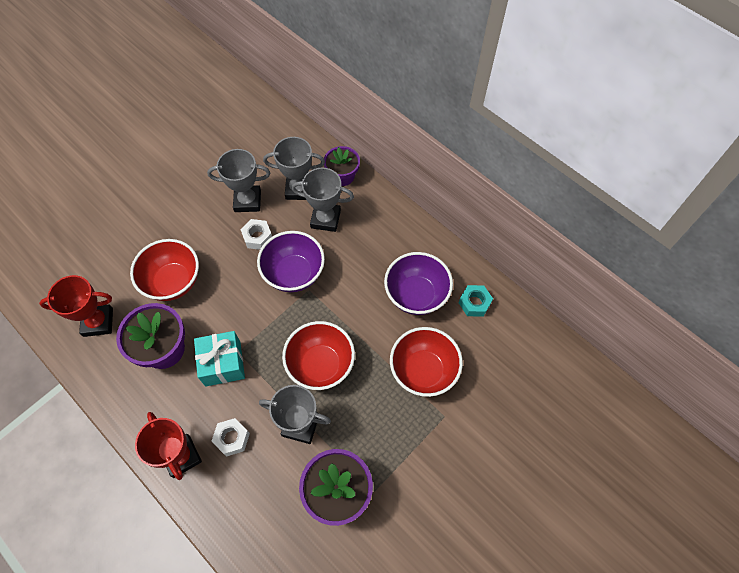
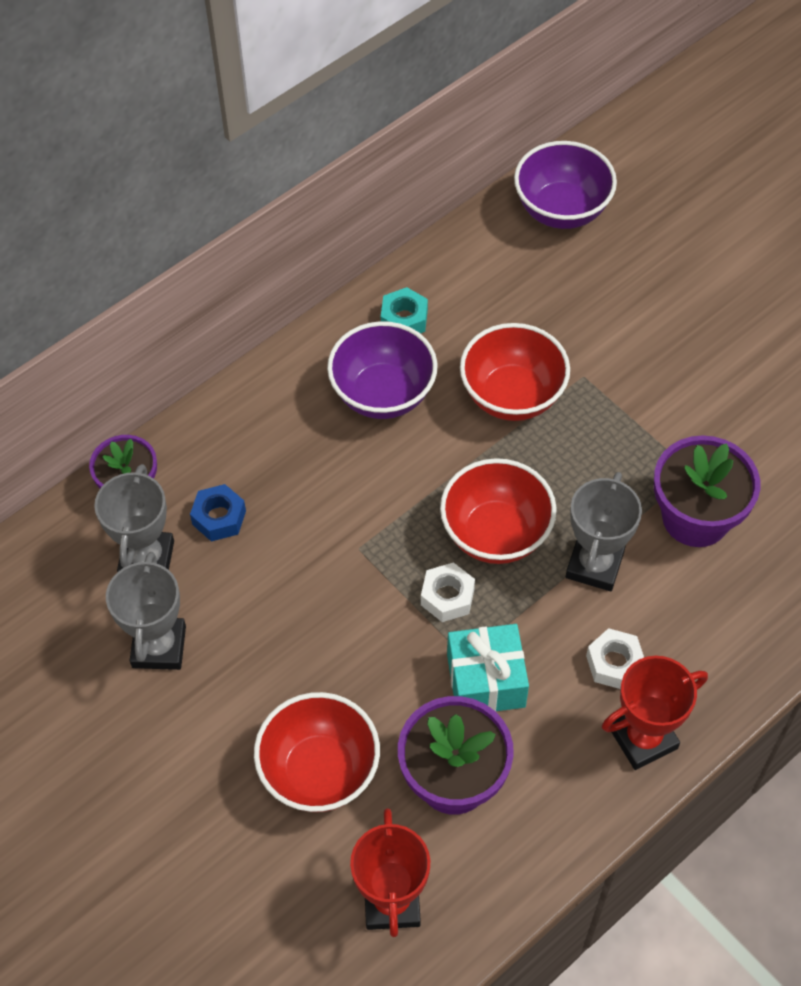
camera: 85 degrees left, 5 degrees down
(257, 237) = (241, 629): white nut -> white nut (447, 597)
(294, 274) = (324, 570): purple bowl -> purple bowl (561, 210)
(325, 219) = (219, 518): grey trophy -> blue nut

